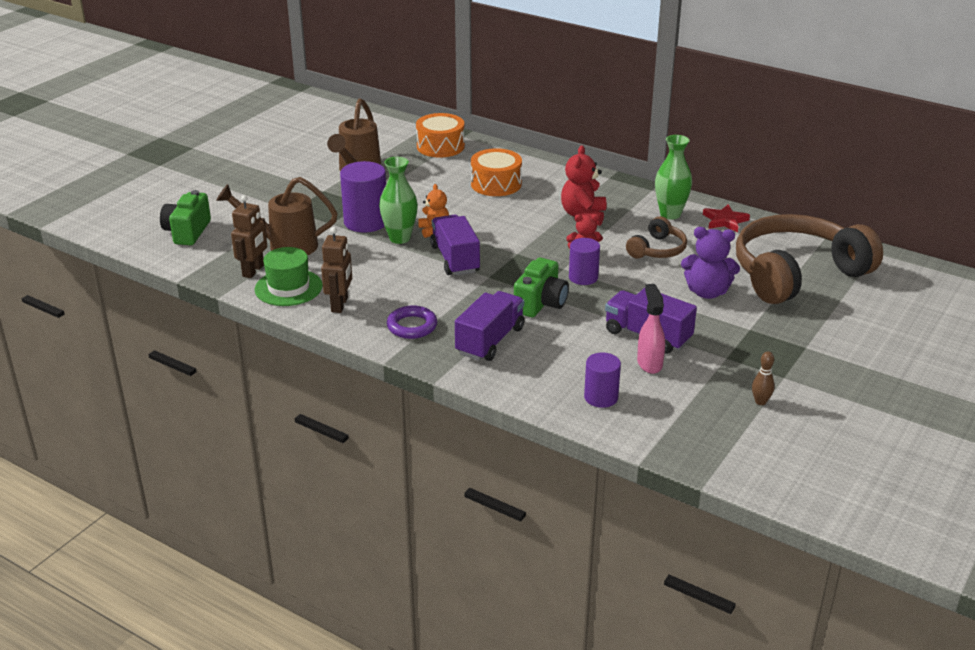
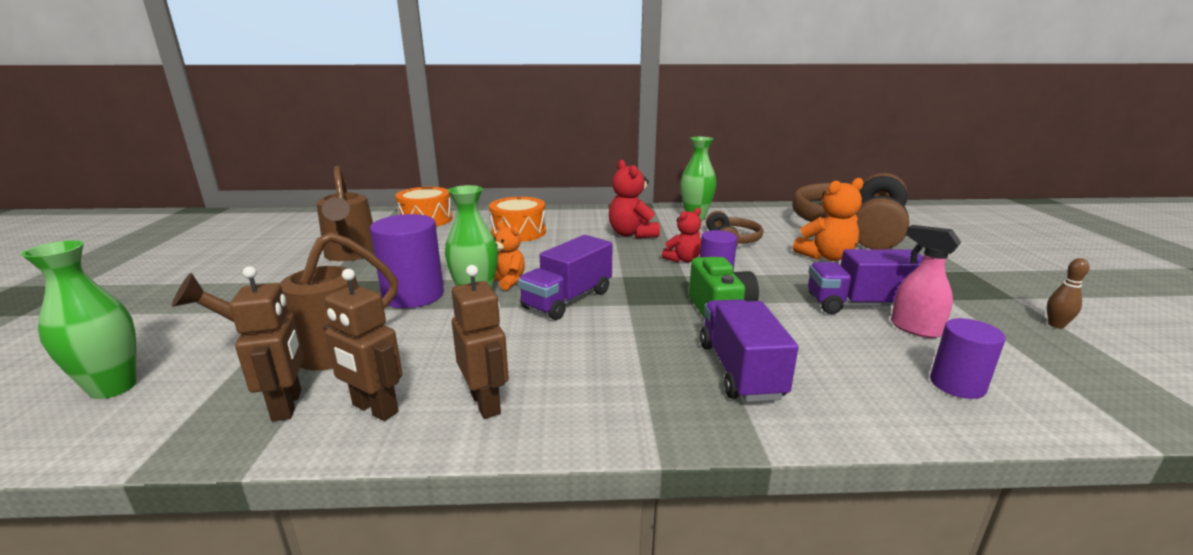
camera: 35 degrees left, 10 degrees down
(187, 232) = (113, 387): green camera -> green vase
(288, 288) = (374, 409): green hat -> brown robot
(412, 326) = (624, 391): purple ring -> none
(455, 259) = (568, 300): purple truck -> purple truck turned 90 degrees counterclockwise
(707, 292) = (826, 257): purple teddy bear -> orange teddy bear
(725, 221) = (739, 212): red star -> none

